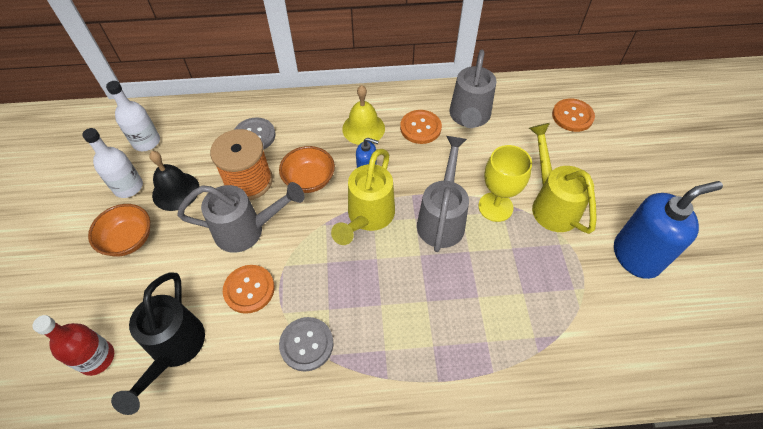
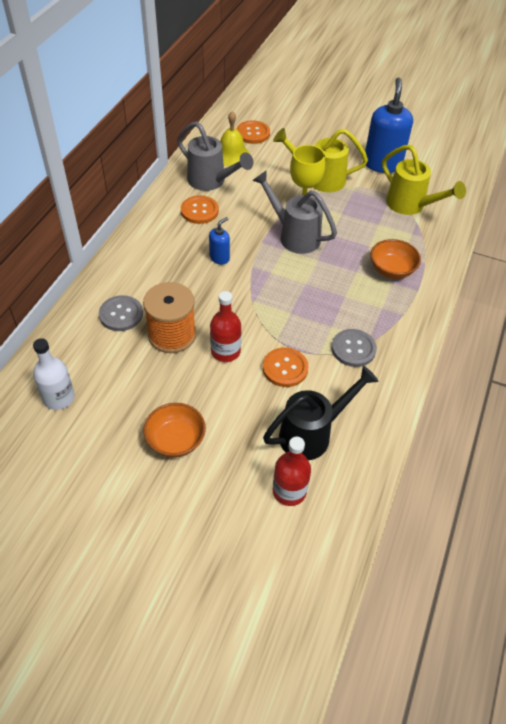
camera: 65 degrees left, 5 degrees down
(128, 187) = (109, 426): white bottle -> none
(174, 350) = (313, 433): black watering can -> black watering can turned 60 degrees counterclockwise
(176, 191) = (143, 390): black bell -> none
(248, 230) = (225, 351): grey watering can -> red bottle
(309, 180) = (201, 295): orange bowl -> orange bowl (392, 270)
(363, 128) = (172, 242): yellow bell -> yellow bell (231, 155)
(367, 218) = (265, 275): yellow watering can -> yellow watering can (411, 206)

